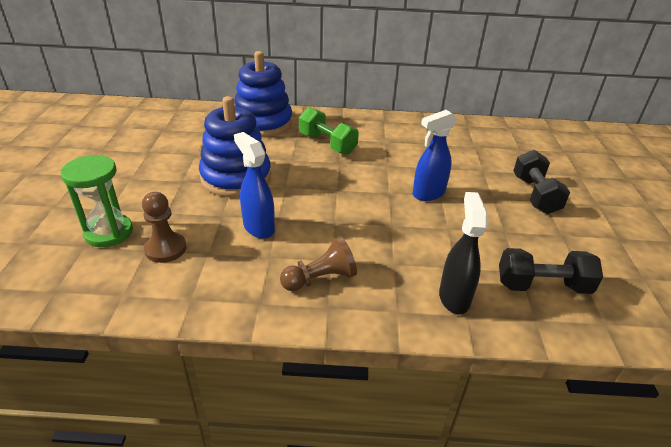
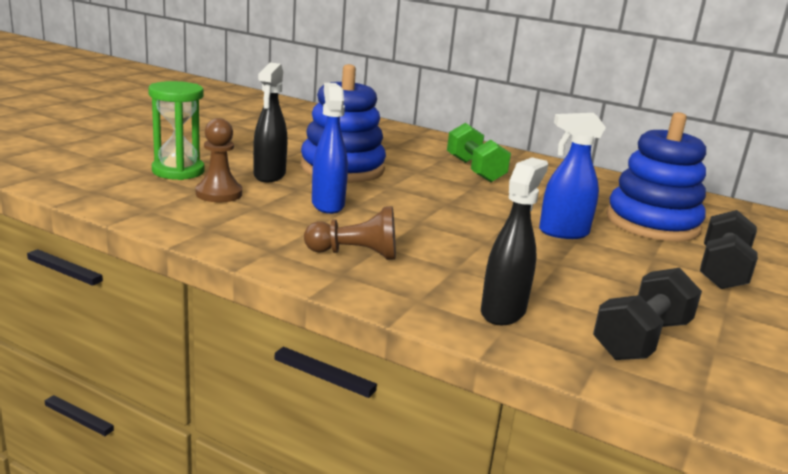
camera: 25 degrees right, 15 degrees down
(188, 208) = (269, 176): none -> black spray bottle
(263, 123) = (415, 141): blue stacking toy -> blue stacking toy (652, 223)
(542, 286) = (641, 339): black dumbbell -> black dumbbell turned 75 degrees counterclockwise

